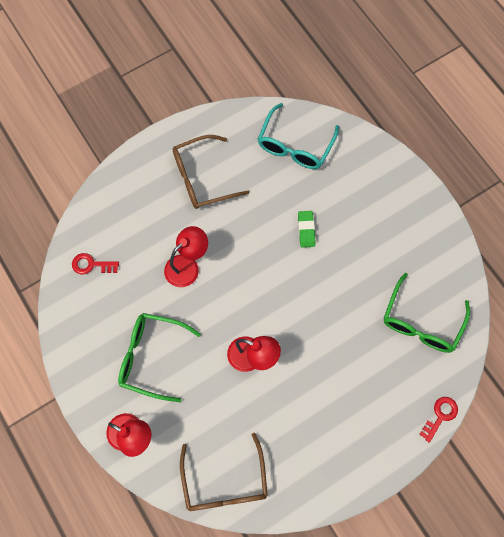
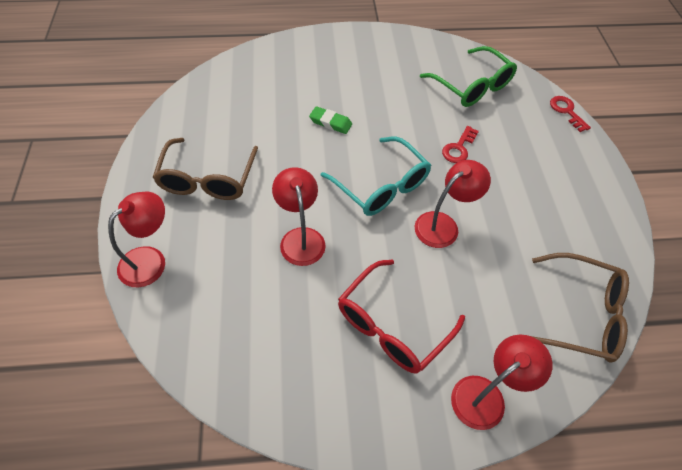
camera: 65 degrees left, 15 degrees down
(91, 265) = (228, 342): red key -> red key (458, 148)
(122, 185) = (150, 260): none -> red lamp
(152, 357) = (392, 325): green glasses -> red glasses
(295, 145) = (236, 93): turquoise glasses -> turquoise glasses (381, 186)

